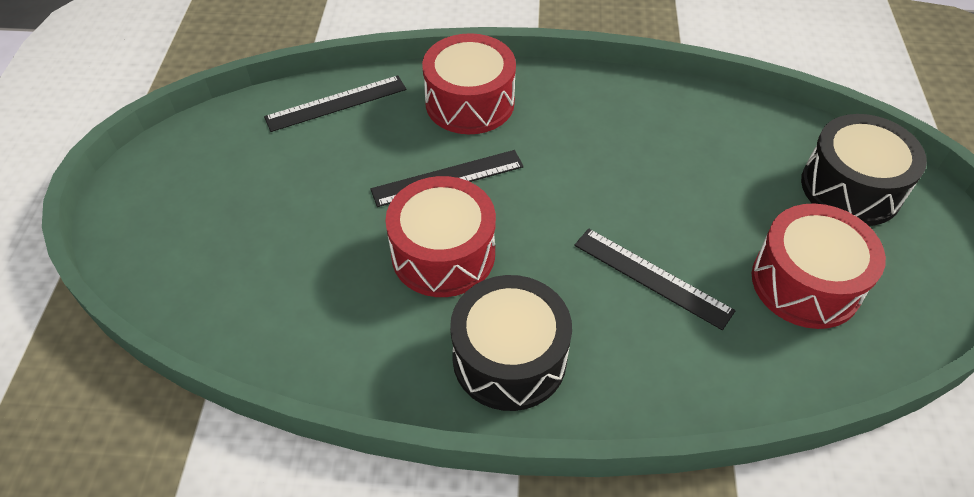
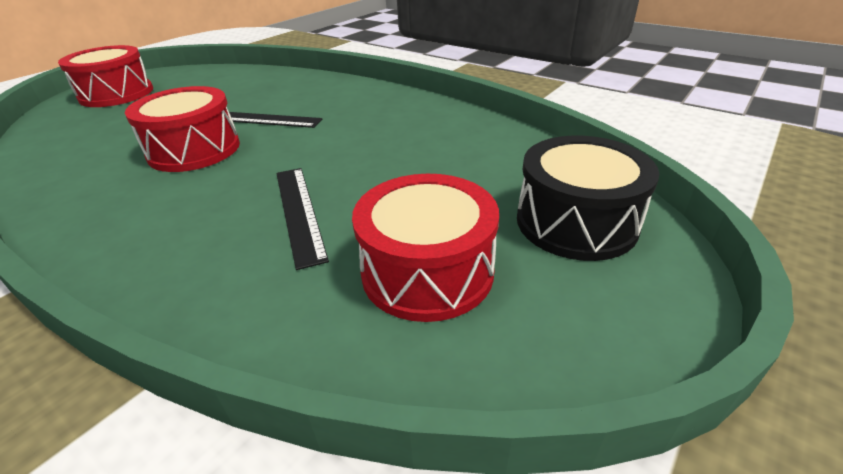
camera: 35 degrees right, 15 degrees down
(336, 103) = (262, 77): black ruler -> none
(470, 102) = (333, 93): red drum -> red drum (117, 94)
(509, 358) = (127, 215): black drum -> none

